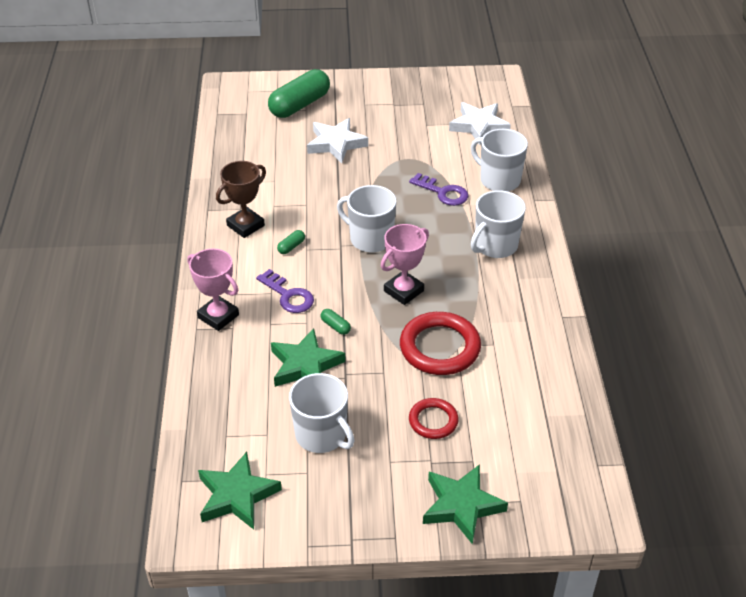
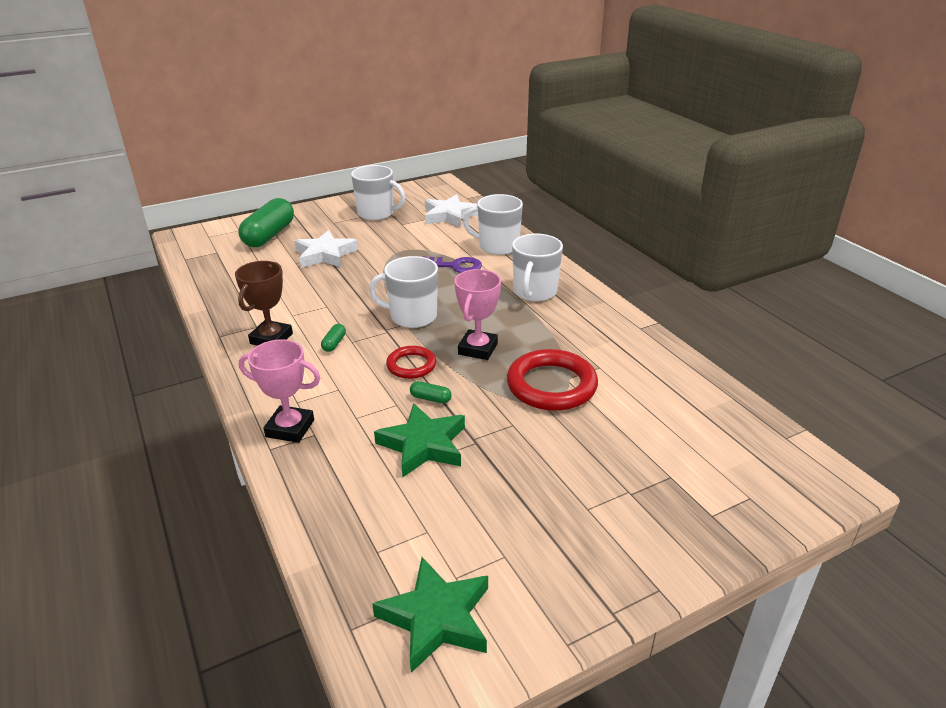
camera: 25 degrees left, 10 degrees down
(288, 295) = (359, 386): purple key -> none
(321, 435) = (492, 509): white mug -> white mug (376, 213)
(433, 421) = (599, 452): red ring -> red ring (411, 365)
(461, 505) = (698, 525): green star -> none

